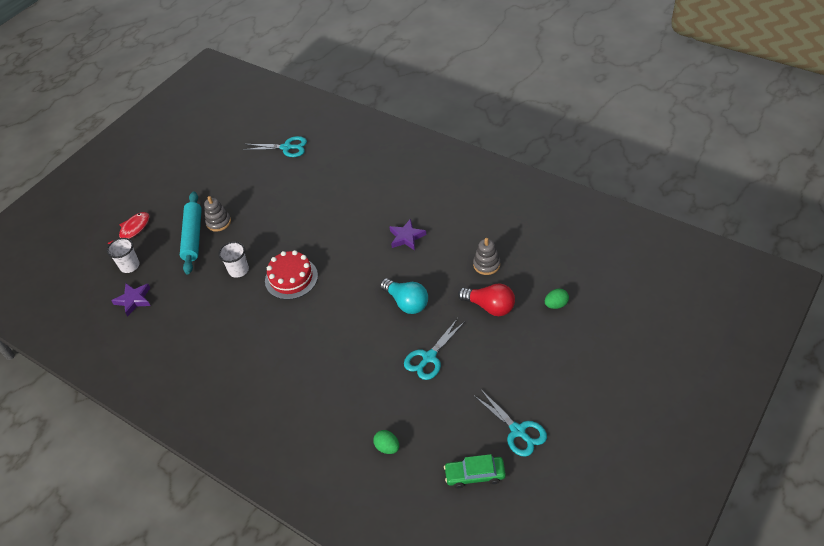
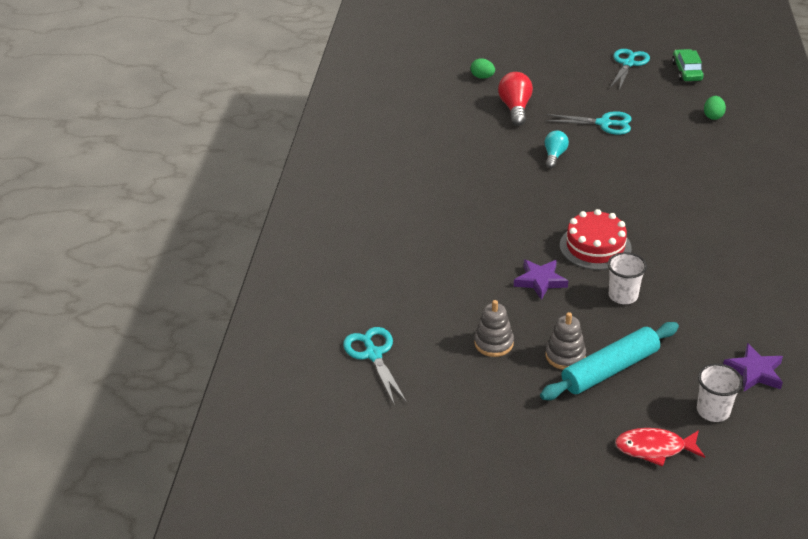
camera: 120 degrees left, 10 degrees down
(406, 237) = (466, 185): purple star -> purple star (540, 281)
(407, 303) = (554, 156): turquoise light bulb -> turquoise light bulb, size x0.65
(475, 475) = (686, 71): green car -> green car turned 150 degrees counterclockwise
(486, 264) = (464, 124): grey stacking toy -> grey stacking toy (493, 343)

